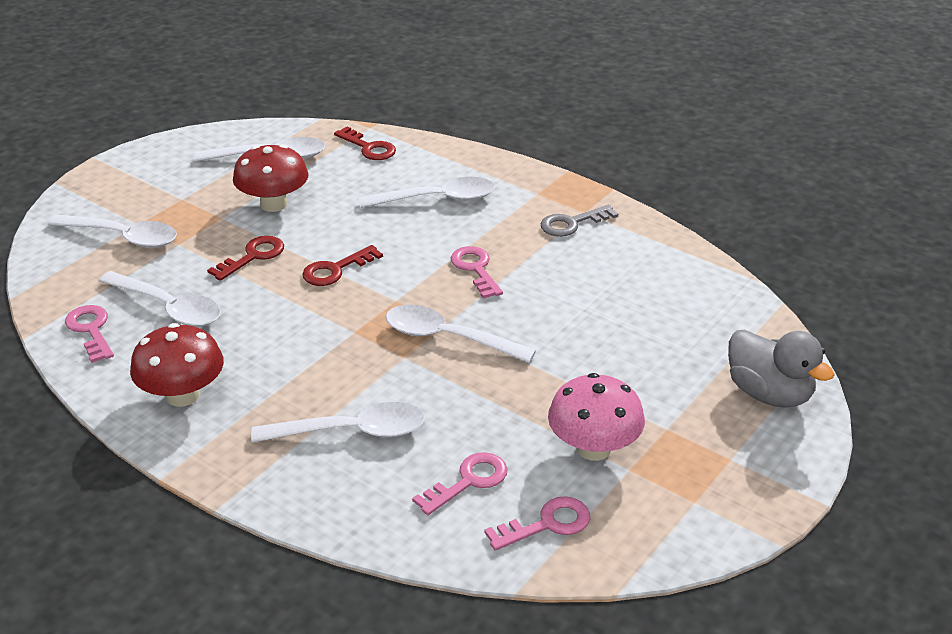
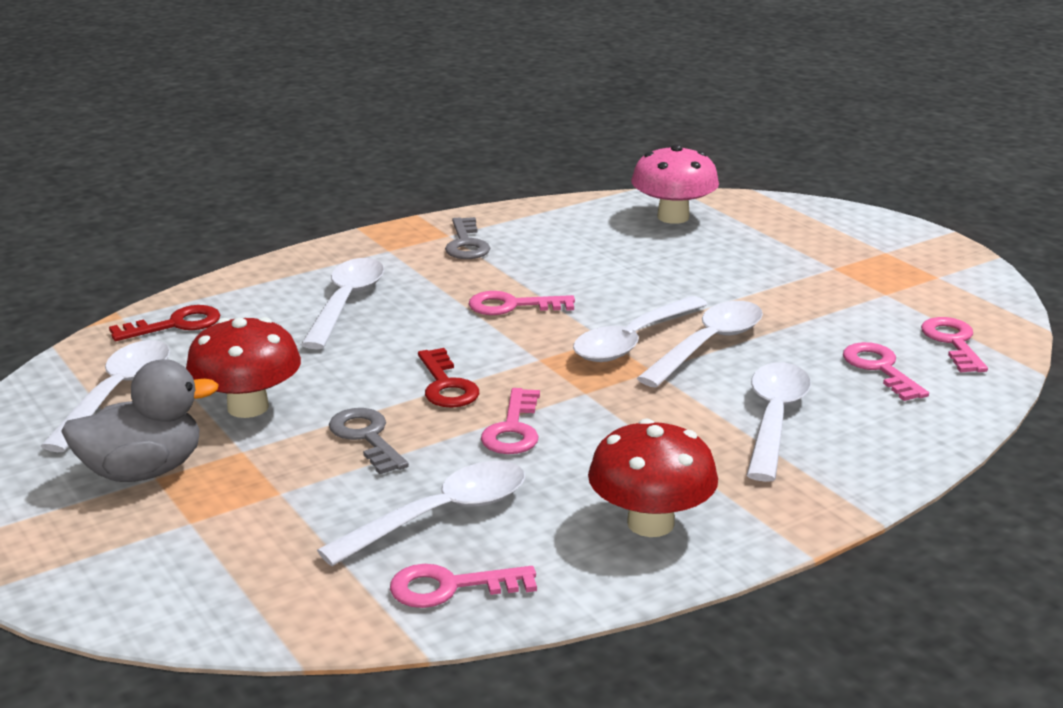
camera: 70 degrees left, 10 degrees down
(123, 237) = (216, 538): white spoon -> white spoon (708, 345)
(253, 256) = (366, 437): red key -> grey key
(286, 311) = (513, 429): none -> pink key
(593, 448) = (850, 303): pink mushroom -> pink mushroom (673, 217)
(769, 394) = (803, 219): grey duck -> grey duck (143, 471)

